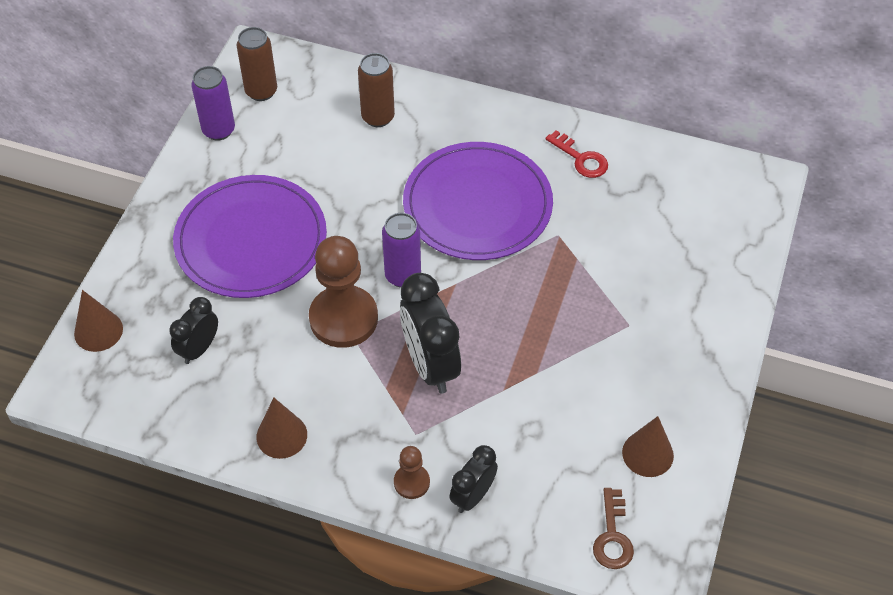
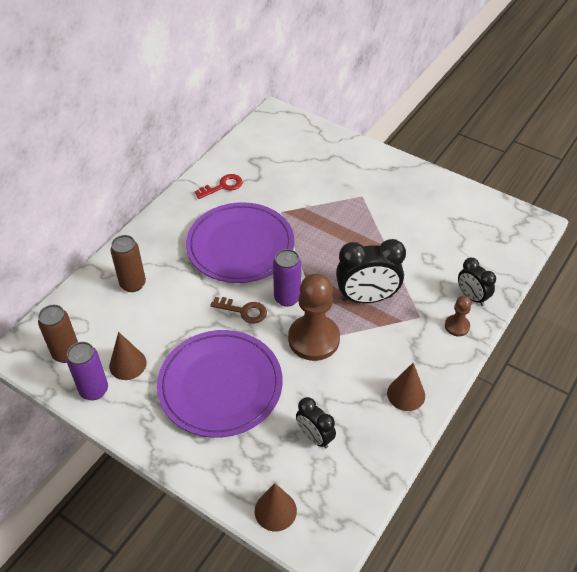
camera: 75 degrees left, 5 degrees down
(612, 536) = (508, 238): brown key -> brown key (244, 311)
(647, 454) = (455, 210): brown cone -> brown cone (127, 364)

